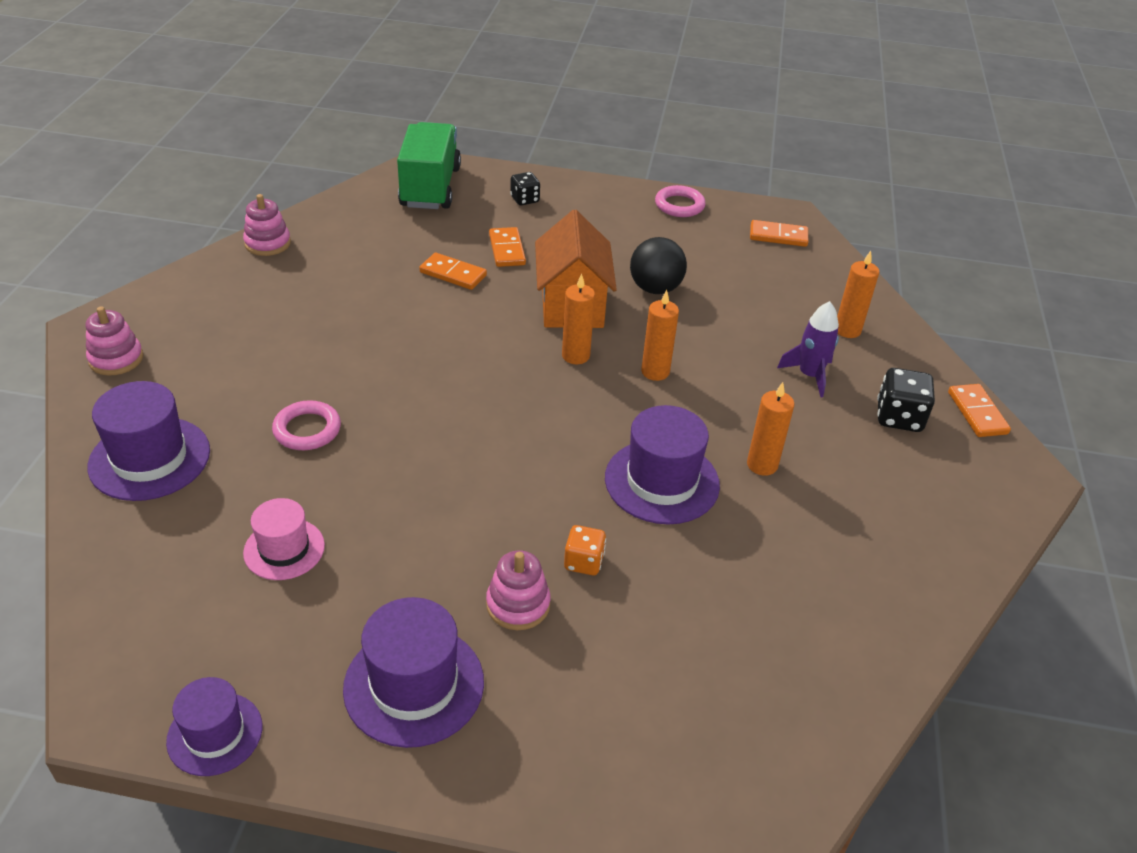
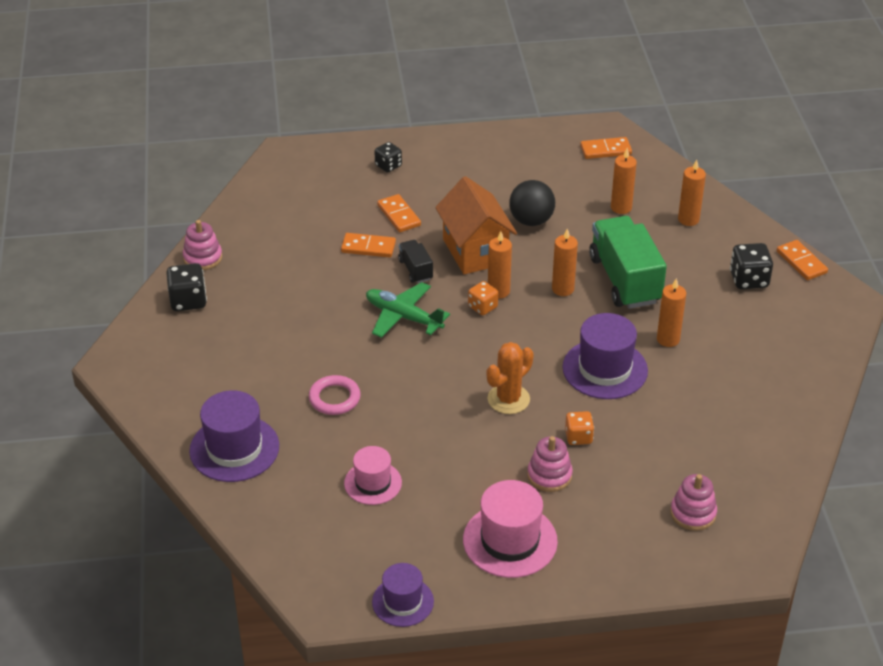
camera: 15 degrees left, 0 degrees up
(116, 359) = (152, 383): pink stacking toy -> pink stacking toy (693, 513)
(220, 282) = (188, 301): none -> black dice
(414, 685) = (510, 540): purple hat -> pink hat
(430, 187) = (304, 173): green truck -> green truck (624, 280)
(446, 357) = (403, 317): none -> green plane
(492, 309) = (415, 270): none -> black truck
(518, 487) = (508, 399): none -> orange cactus
(547, 369) = (482, 307): none -> orange dice
(679, 205) = (516, 140): pink ring -> none
(769, 299) = (621, 207): none -> orange candle
(809, 375) = (675, 263): purple rocket -> none

